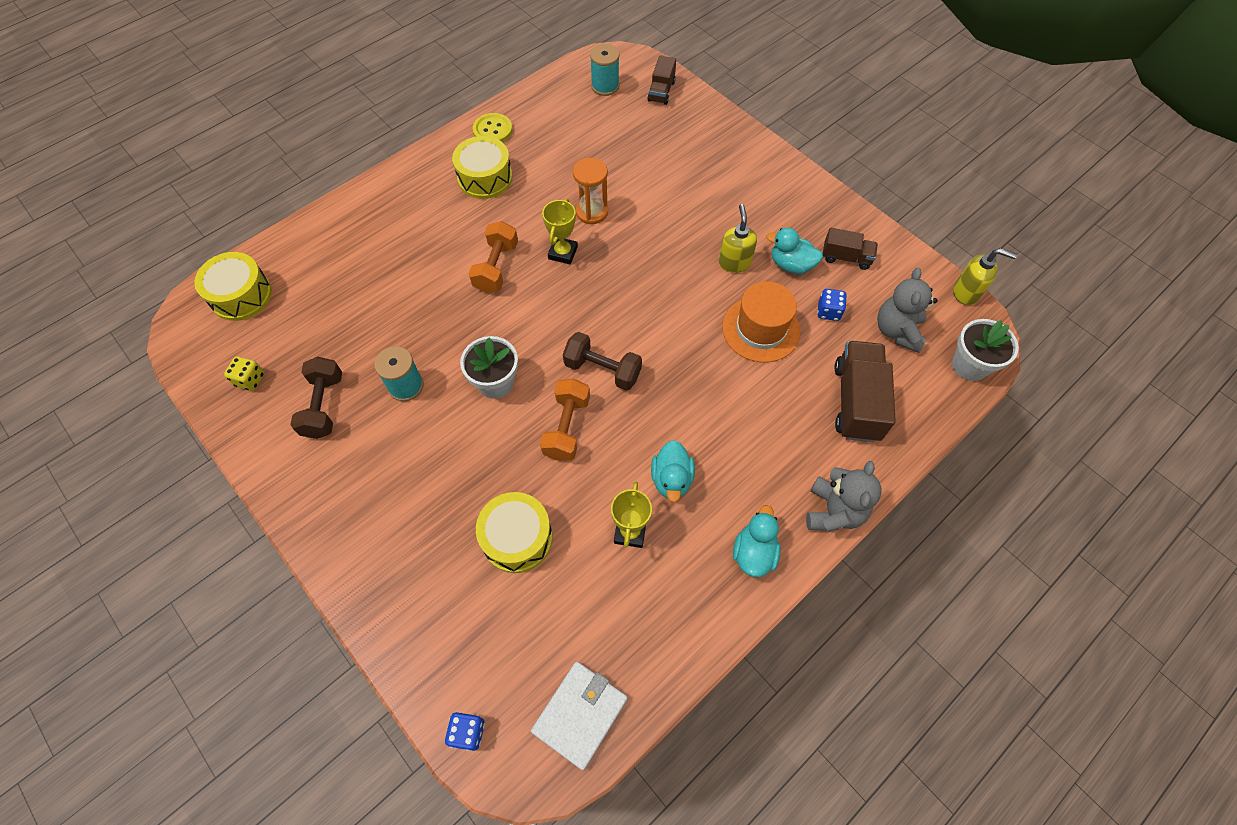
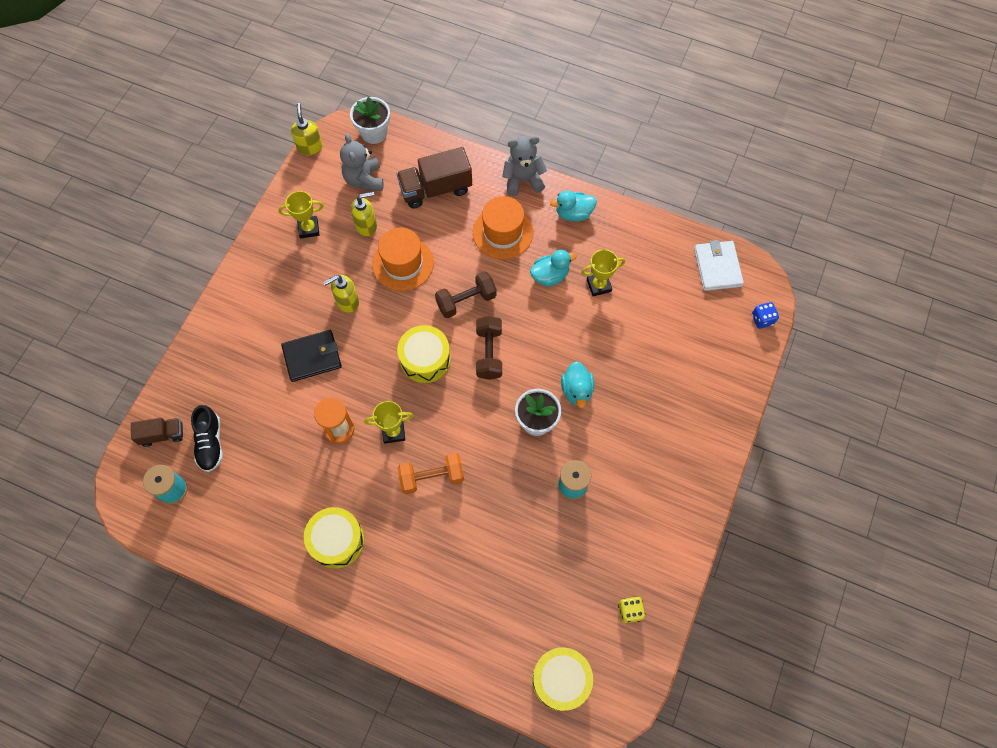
camera: 115 degrees left, 5 degrees up
(324, 406) = (620, 536): brown dumbbell -> brown dumbbell (466, 301)
(492, 130) = (273, 567): yellow button -> none
(517, 538) = (640, 349): yellow drum -> yellow drum (425, 359)
(566, 427) = (547, 356): orange dumbbell -> none
(580, 714) = (717, 267): white wallet -> white wallet turned 75 degrees clockwise
(634, 119) = (210, 443): none -> black shoe
(683, 214) = (312, 357): none -> black wallet
(759, 451) = (502, 232): none -> orange hat
(791, 265) = (332, 262): turquoise duck -> turquoise duck (576, 390)
(828, 312) = (366, 226): blue dice -> yellow soap dispenser
(846, 257) = (308, 228): brown truck -> yellow trophy
(897, 331) = (364, 180): grey teddy bear -> grey teddy bear turned 90 degrees clockwise

